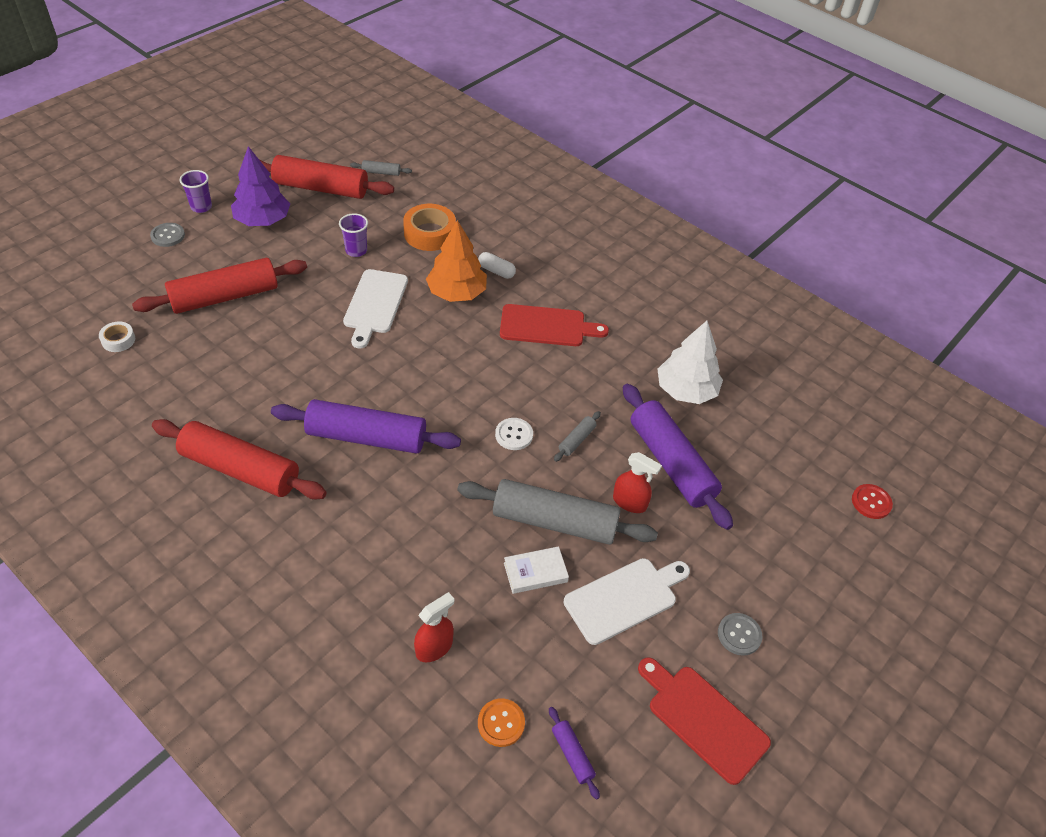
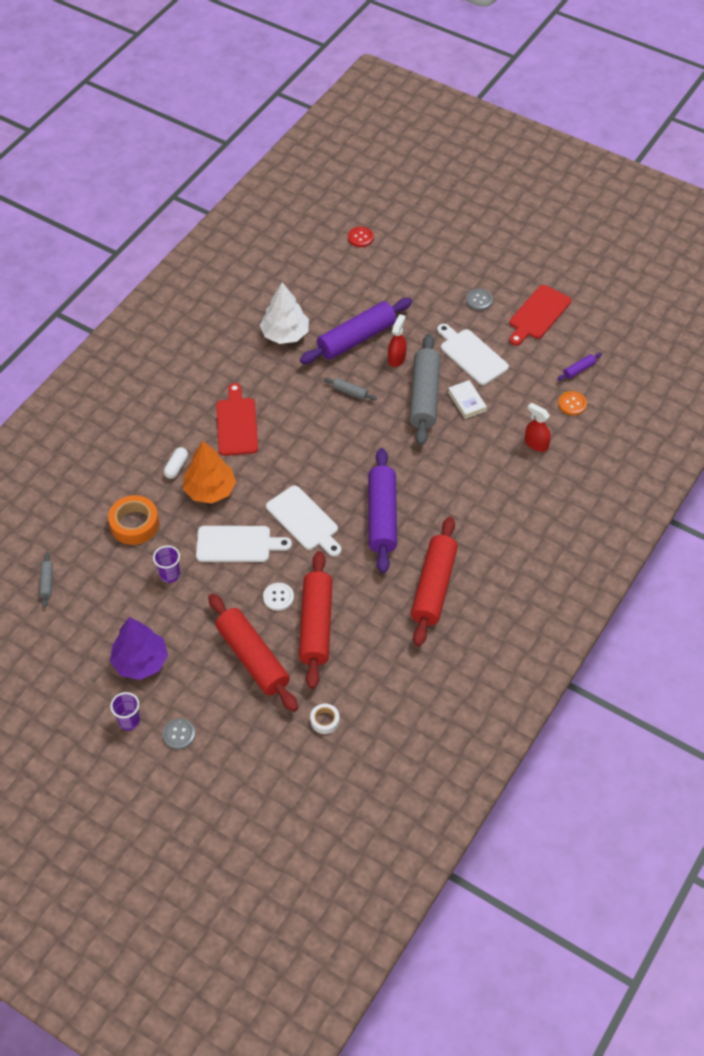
camera: 95 degrees left, 5 degrees up
(321, 188) = (81, 627): red rolling pin -> red rolling pin (316, 625)
(387, 364) = (304, 521): none -> white cutting board
(514, 435) = (355, 429): white button -> white button (278, 597)

